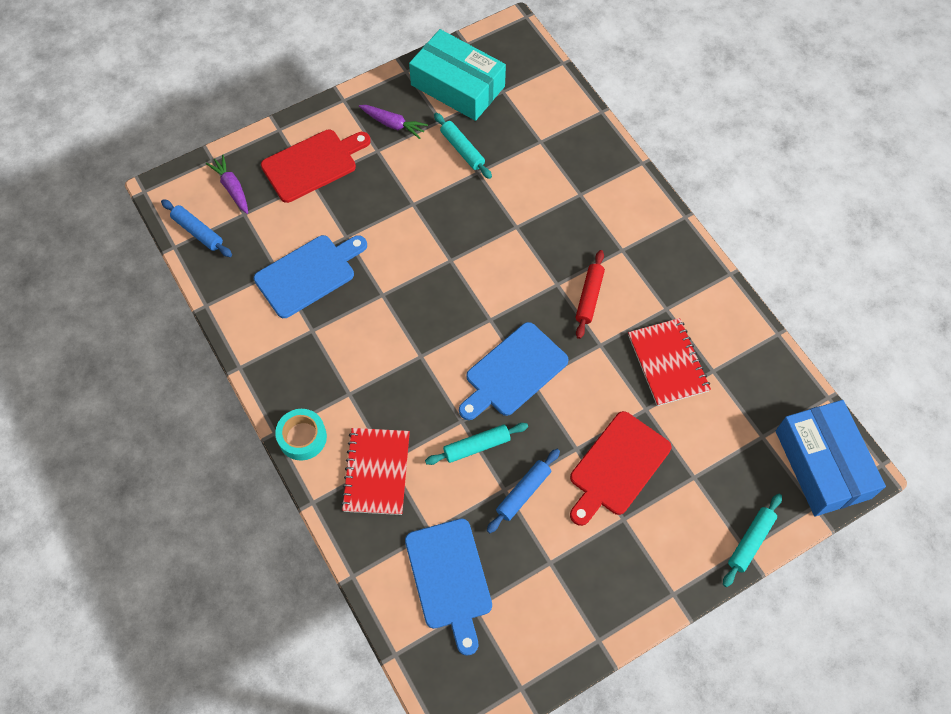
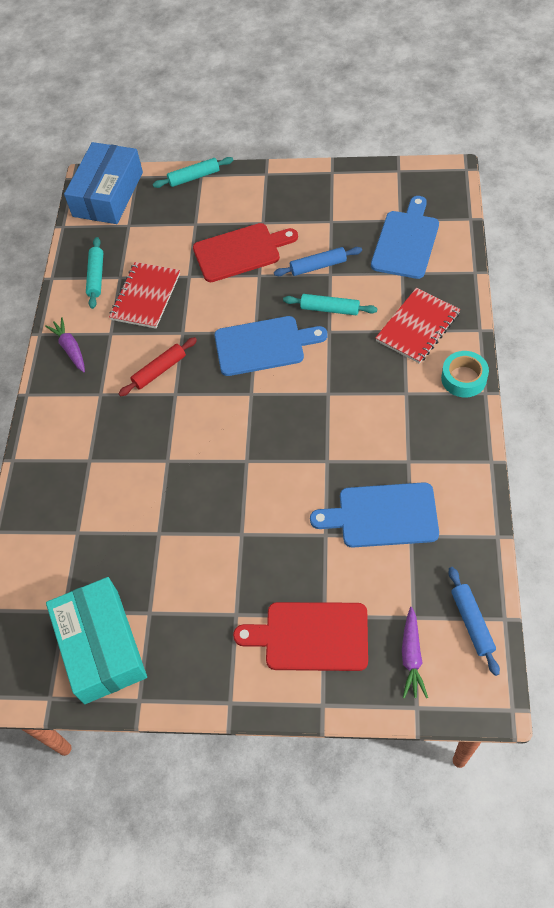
camera: 140 degrees left, 5 degrees down
(393, 124) = (199, 637): purple carrot -> purple carrot (70, 349)
(462, 150) = (154, 566): turquoise rolling pin -> turquoise rolling pin (96, 277)

